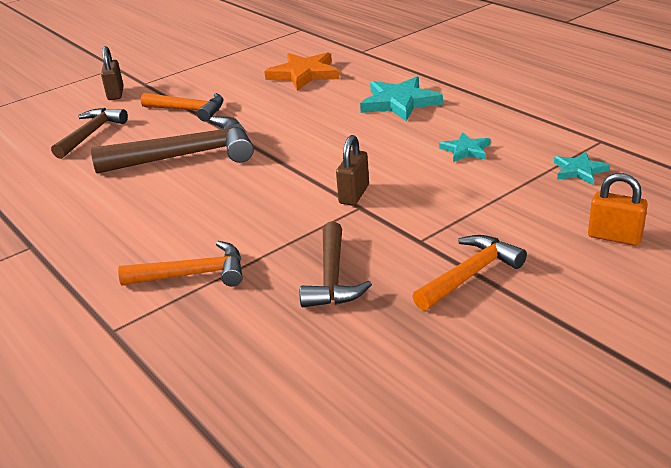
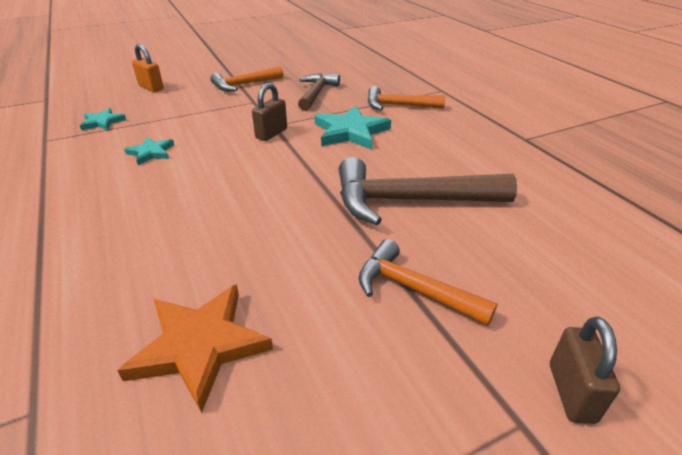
camera: 170 degrees left, 5 degrees up
(91, 134) = (552, 269): brown hammer -> none
(400, 102) = (135, 228): turquoise star -> turquoise star (350, 132)

